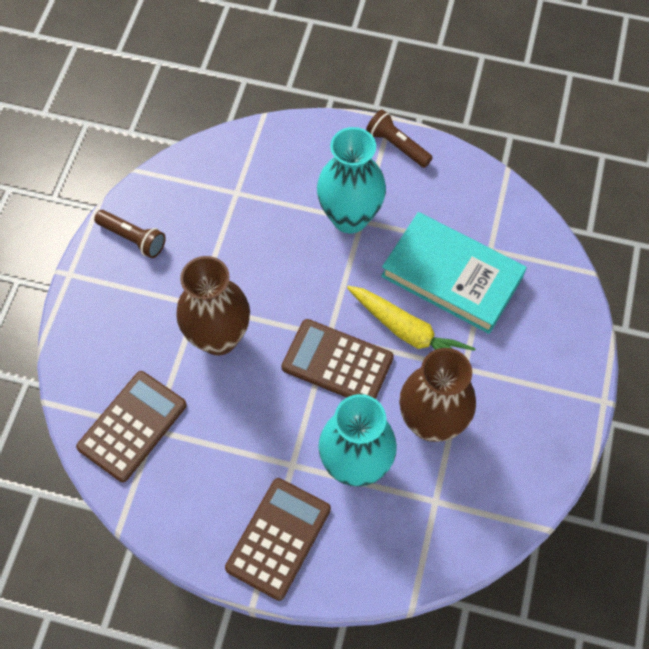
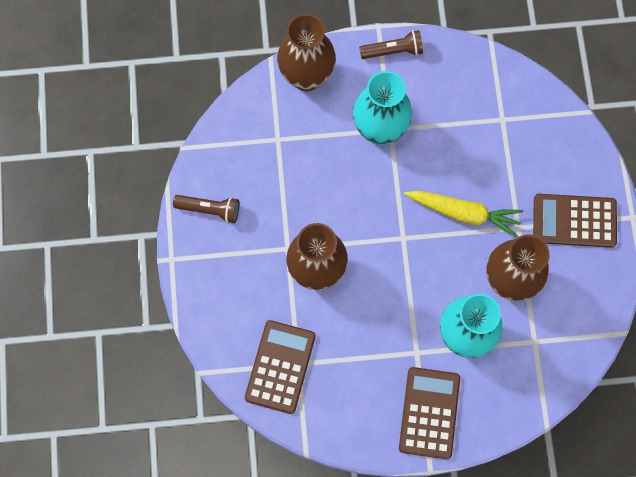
camera: 20 degrees left, 10 degrees up
(294, 142) = (306, 77): none -> brown vase
(337, 363) = (418, 258): brown calculator -> brown calculator (574, 221)
(397, 145) = (393, 51): brown flashlight -> brown flashlight turned 150 degrees clockwise
(452, 276) = (480, 153): turquoise book -> none

